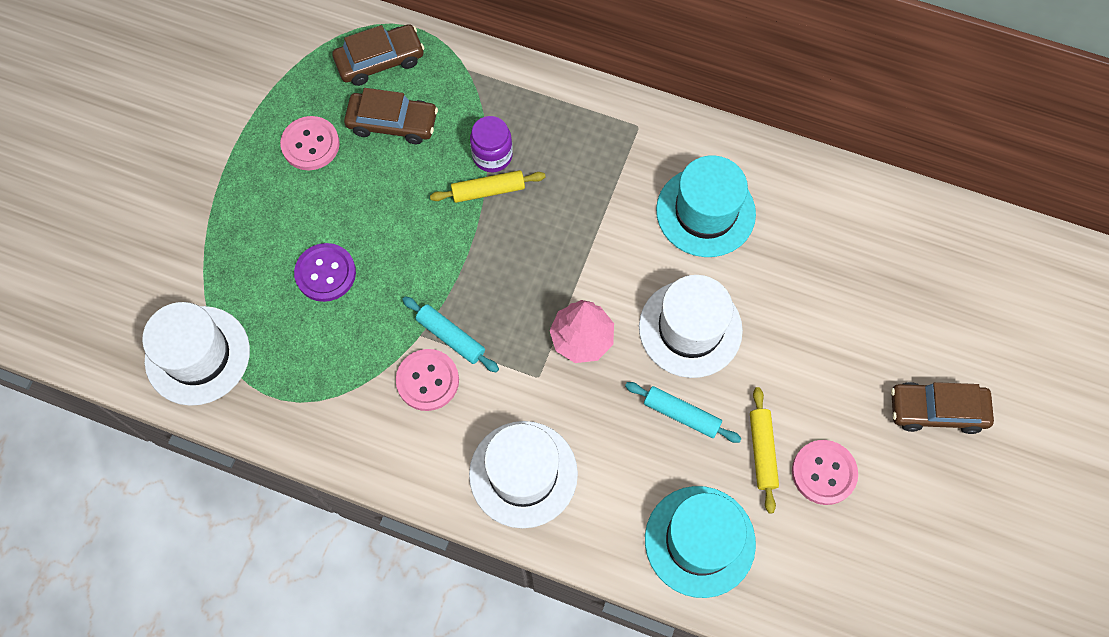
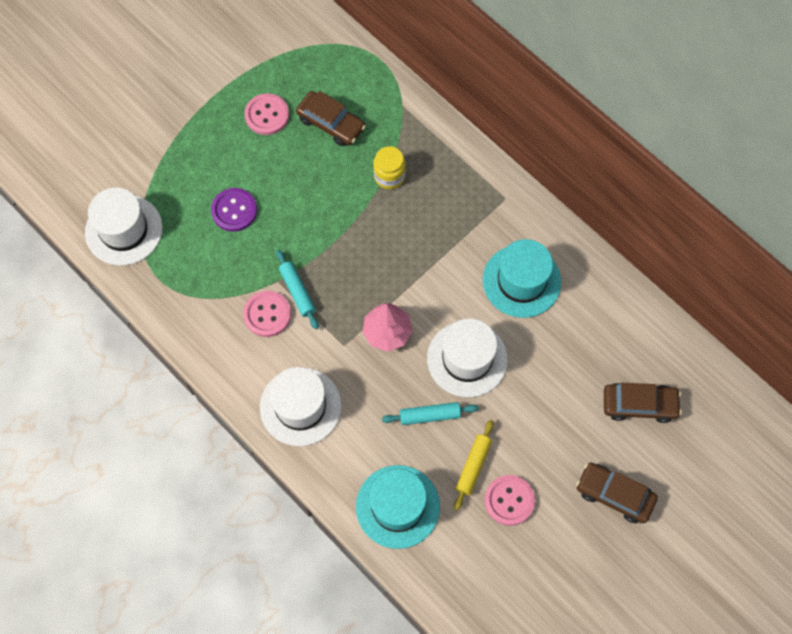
camera: 25 degrees right, 0 degrees up
(380, 61) = (344, 74): brown car -> brown car (639, 405)
(488, 191) = (374, 200): yellow rolling pin -> none
(492, 156) = (389, 176): purple jar -> yellow jar
(681, 414) = (430, 415): turquoise rolling pin -> turquoise rolling pin turned 60 degrees counterclockwise

